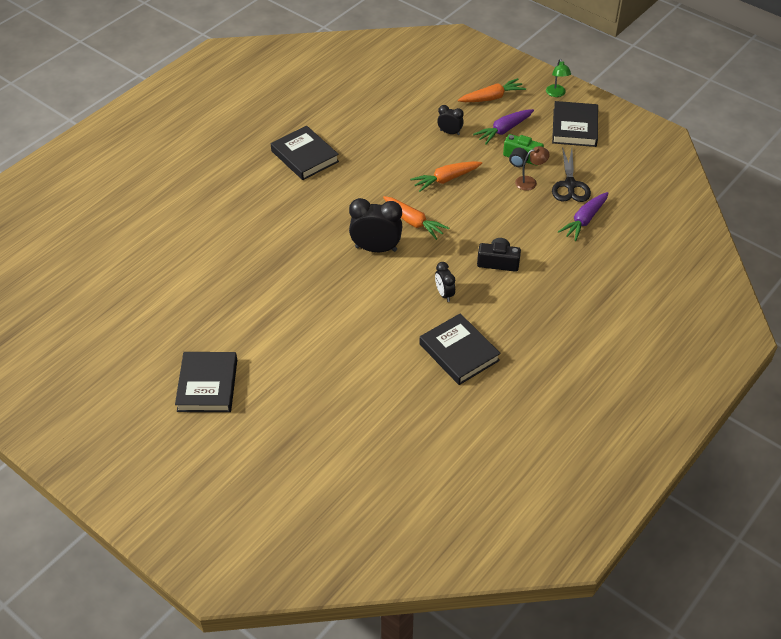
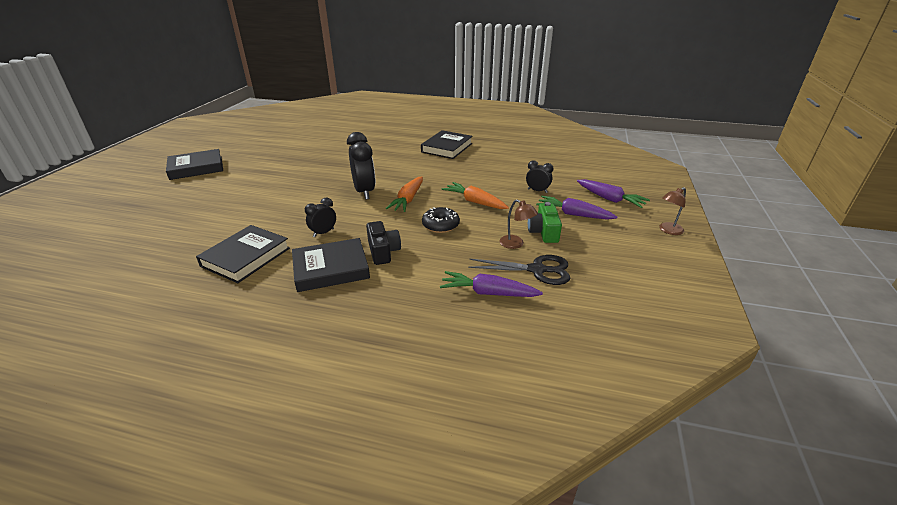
camera: 65 degrees right, 15 degrees down
(449, 132) = (537, 191): black clock -> black clock turned 60 degrees counterclockwise
(475, 215) = (440, 225): none -> black donut
(491, 98) = (610, 199): orange carrot -> purple carrot
(556, 94) = (668, 230): green lamp -> brown lamp
(570, 185) = (537, 270): black scissors -> black scissors turned 150 degrees counterclockwise
(574, 127) = (632, 253): black book -> black book (331, 269)

